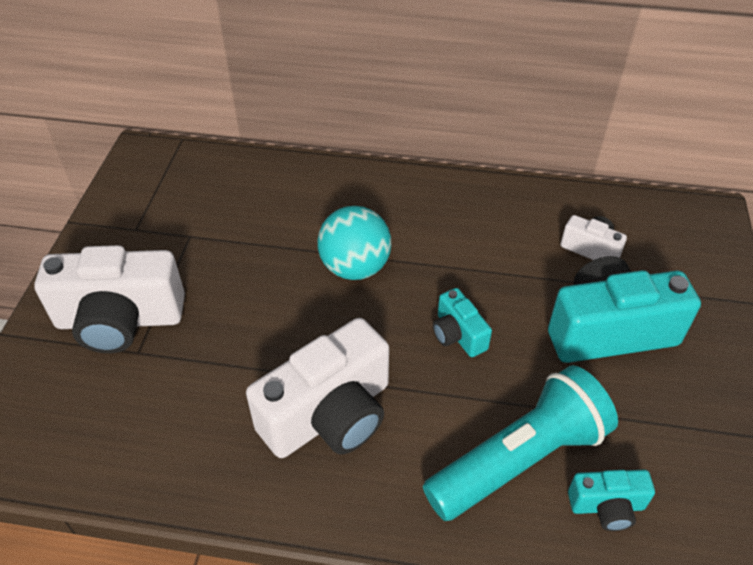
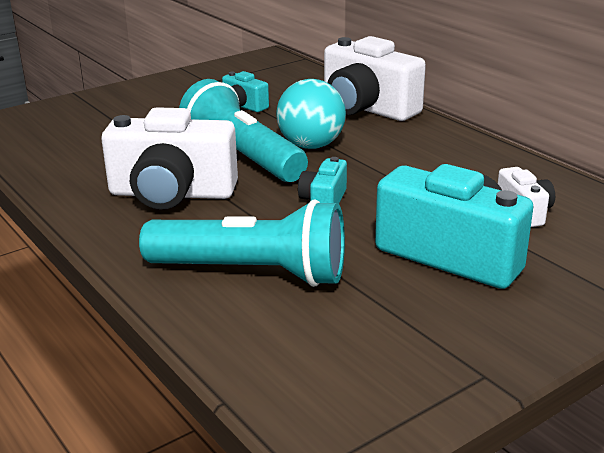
camera: 45 degrees right, 20 degrees down
(120, 320) = (135, 110): white camera -> white camera (367, 108)
(320, 321) = (242, 156): none -> turquoise flashlight
(607, 506) = (270, 327): turquoise camera -> turquoise camera (243, 106)

